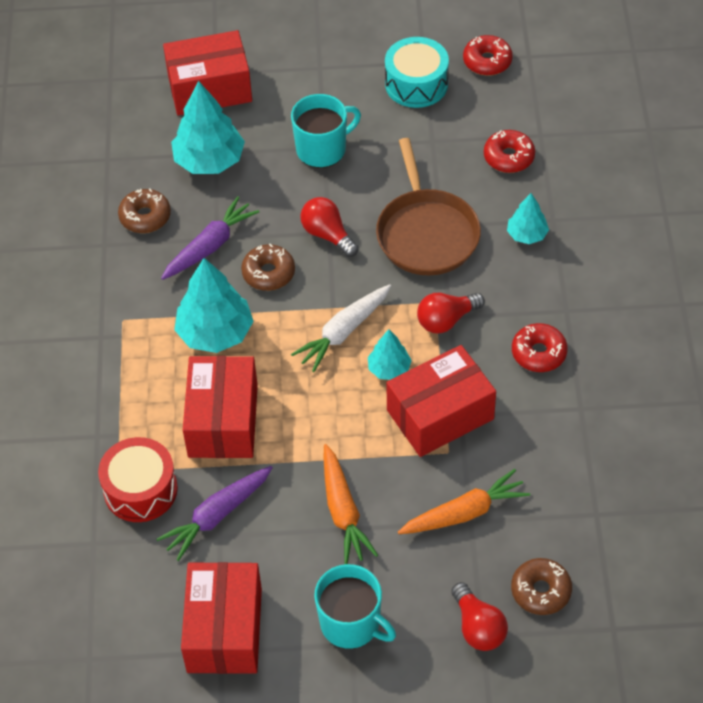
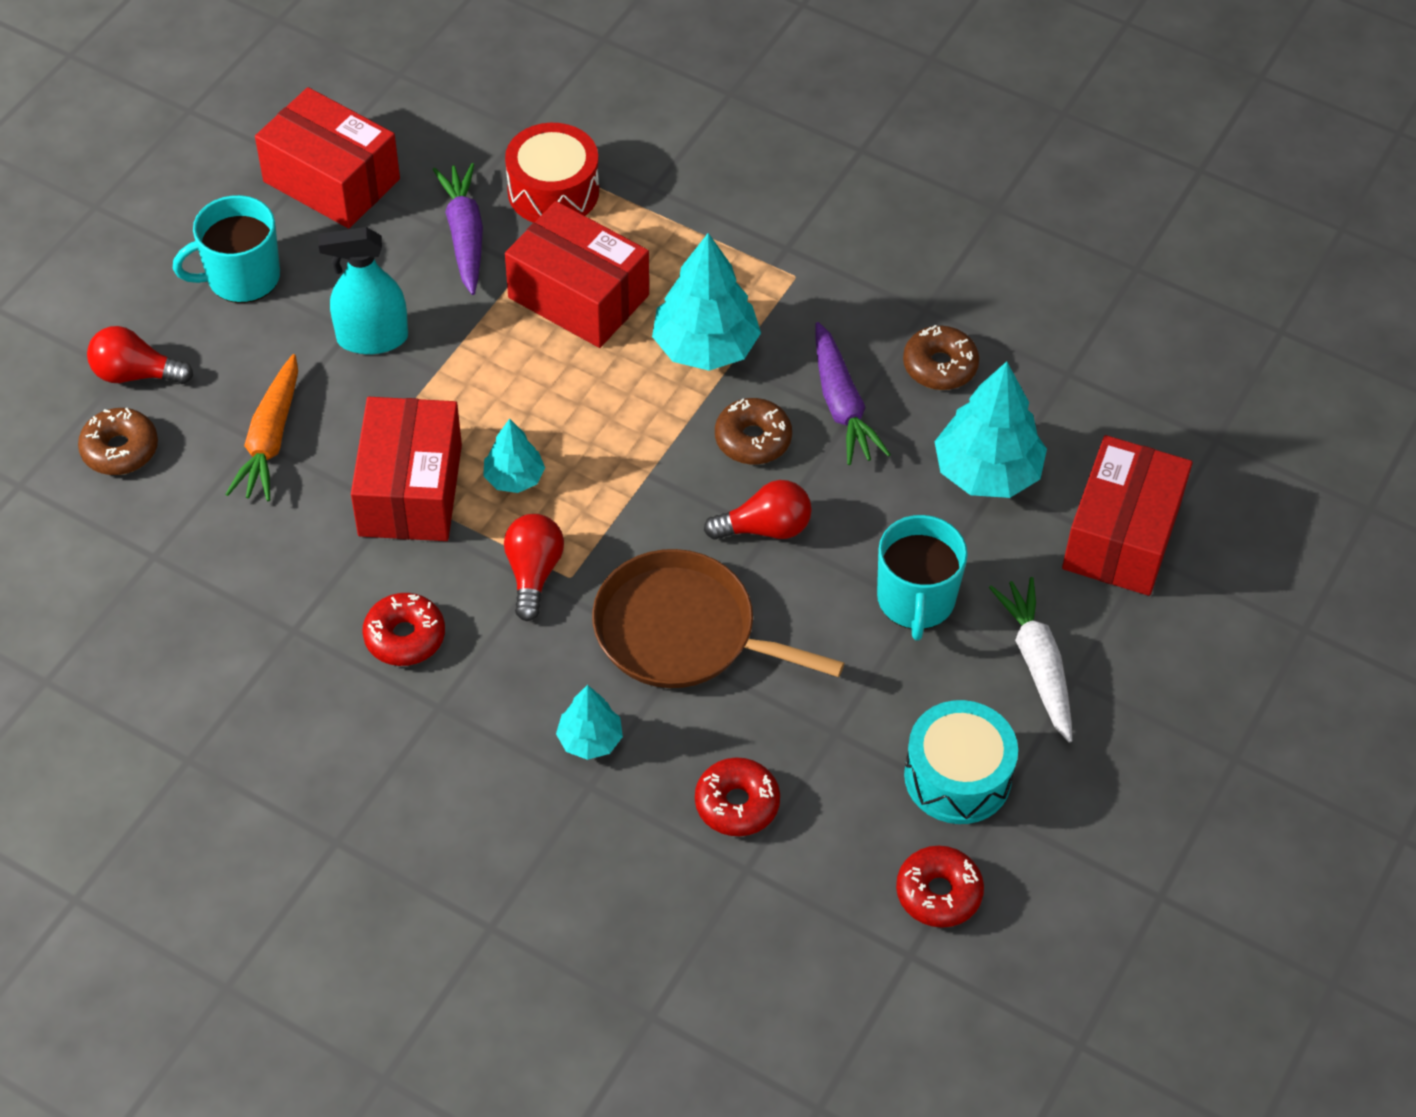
camera: 120 degrees right, 0 degrees up
(343, 332) = (603, 464): white carrot -> white carrot (1037, 664)
(343, 511) = (372, 338): orange carrot -> turquoise spray bottle

